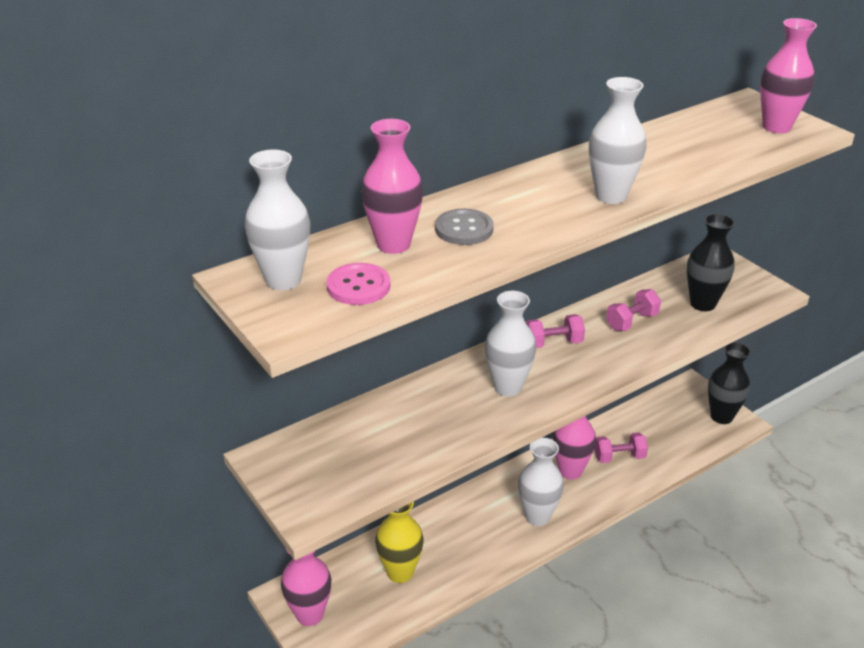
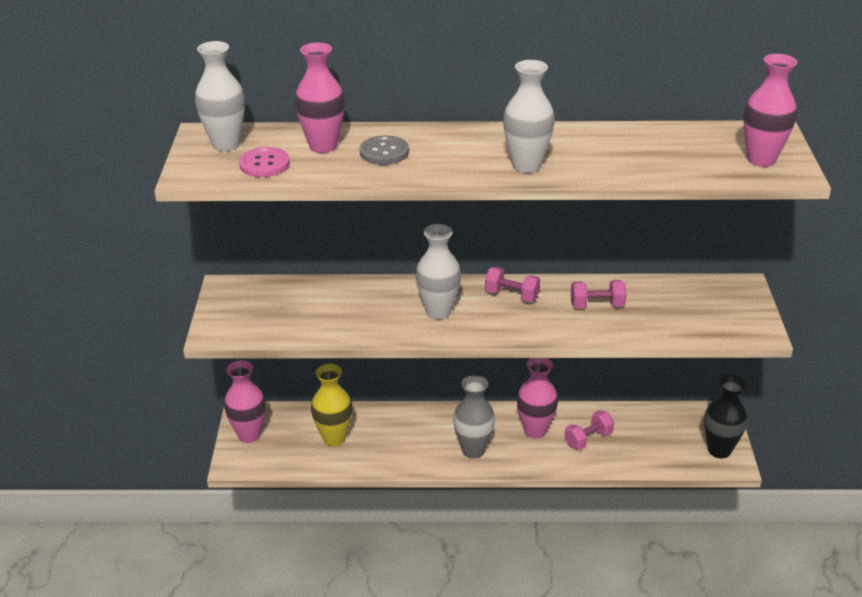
camera: 35 degrees right, 0 degrees up
(537, 516) = (473, 450): white vase -> grey vase
(619, 457) = (588, 439): pink dumbbell -> pink dumbbell turned 60 degrees counterclockwise
(702, 304) = (678, 316): black vase -> none

